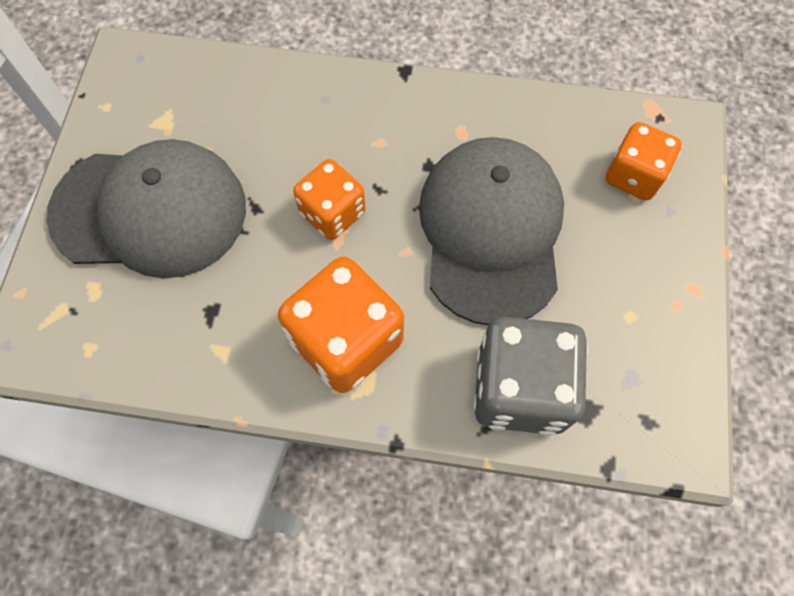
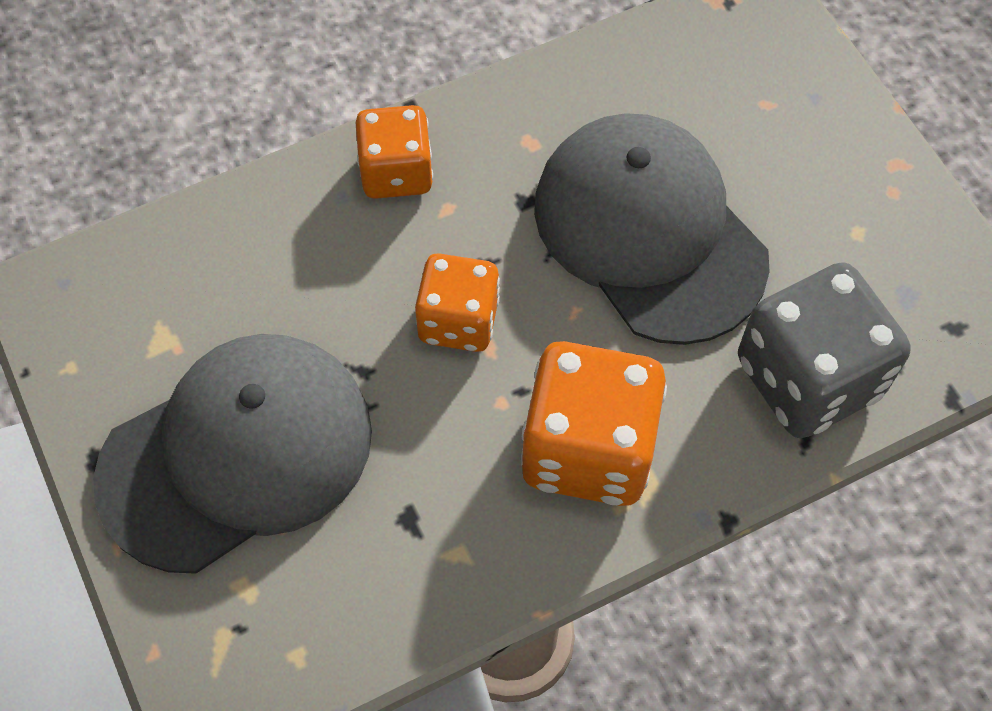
camera: 35 degrees left, 5 degrees down
(633, 176) = (750, 81): orange dice -> orange dice (396, 172)

